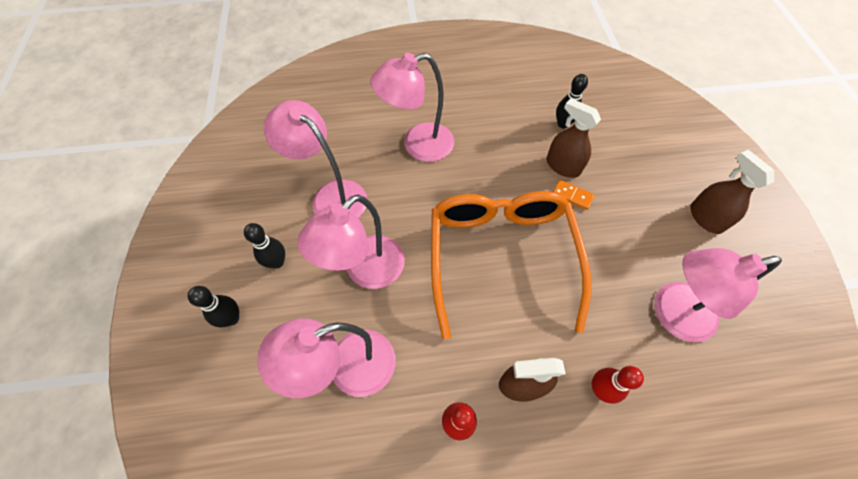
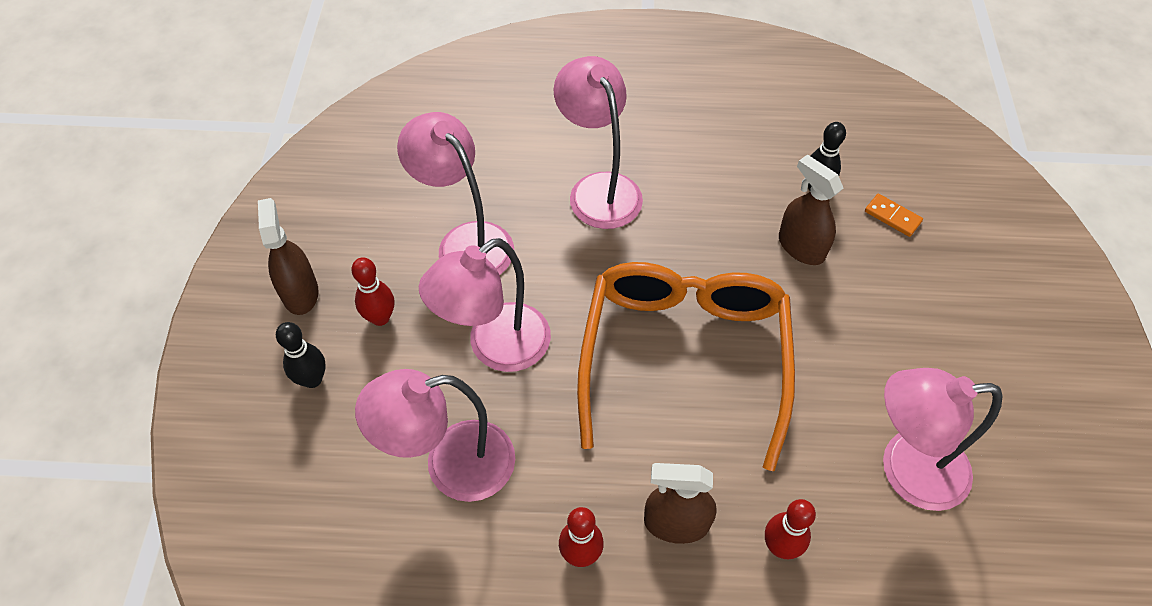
camera: 10 degrees right, 5 degrees down
(277, 262) = (380, 318): black bowling pin -> red bowling pin
(418, 145) = (598, 188): pink lamp -> pink lamp turned 75 degrees clockwise
(572, 195) = (805, 290): orange domino -> orange domino (892, 216)
(705, 218) = (993, 349): brown spray bottle -> brown spray bottle (300, 293)

